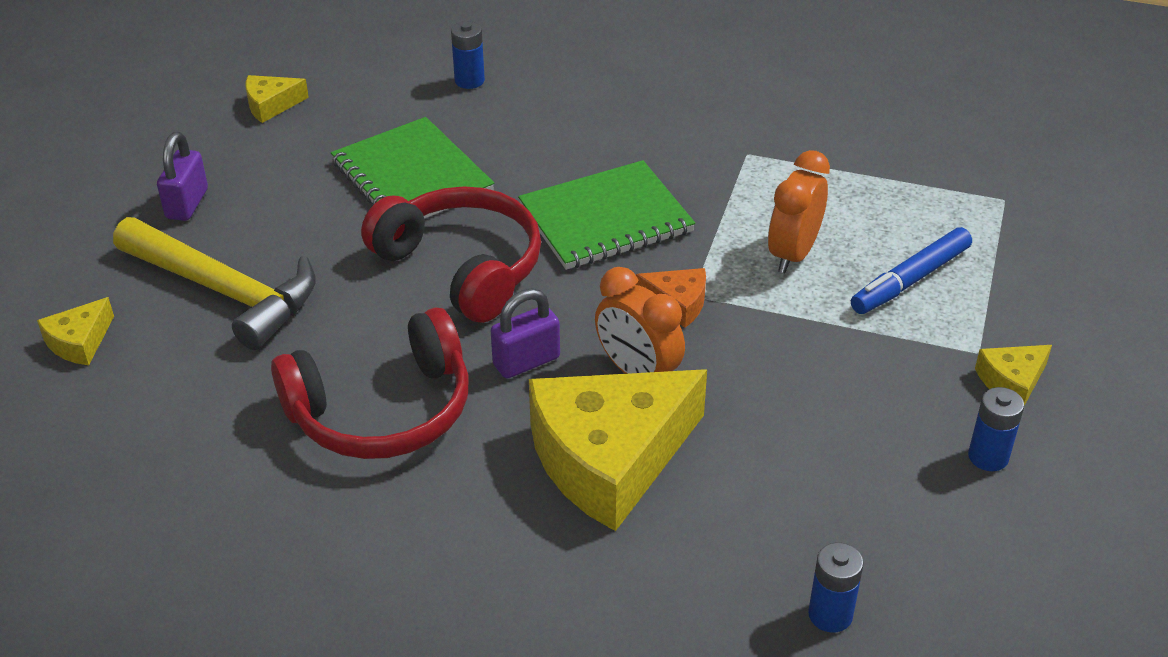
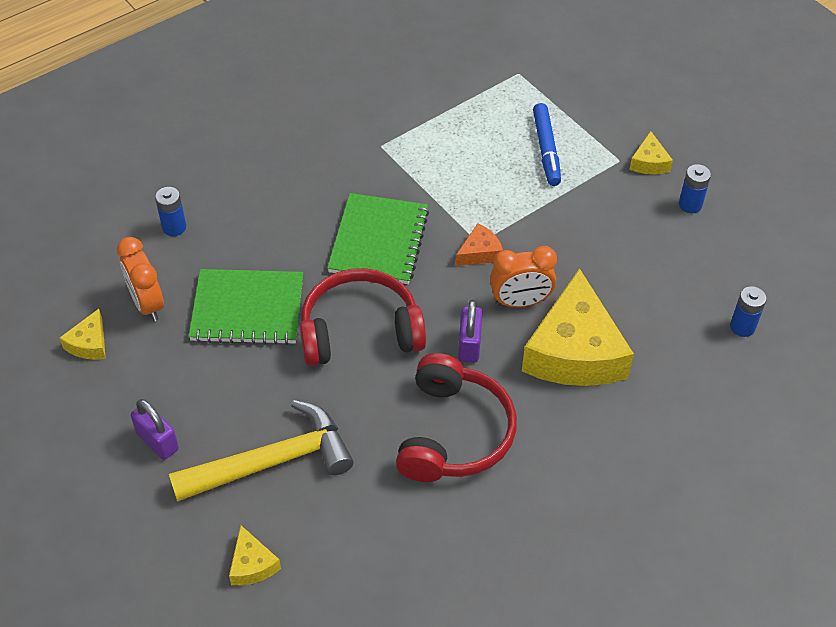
camera: 55 degrees left, 10 degrees up
(793, 254) = (484, 181): orange clock -> orange clock (147, 304)

